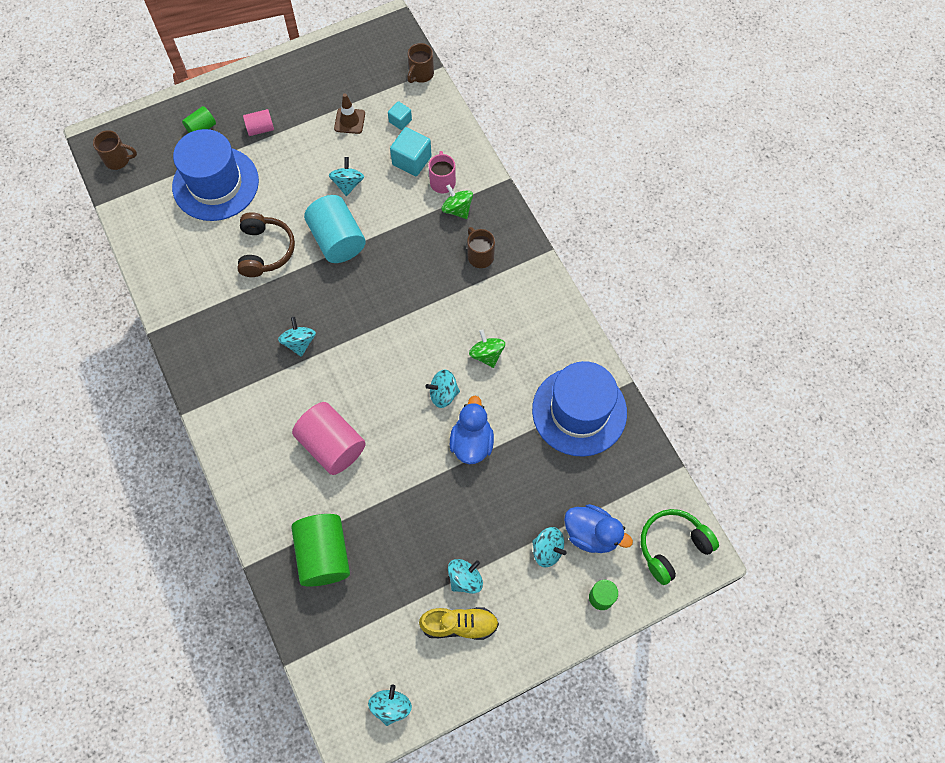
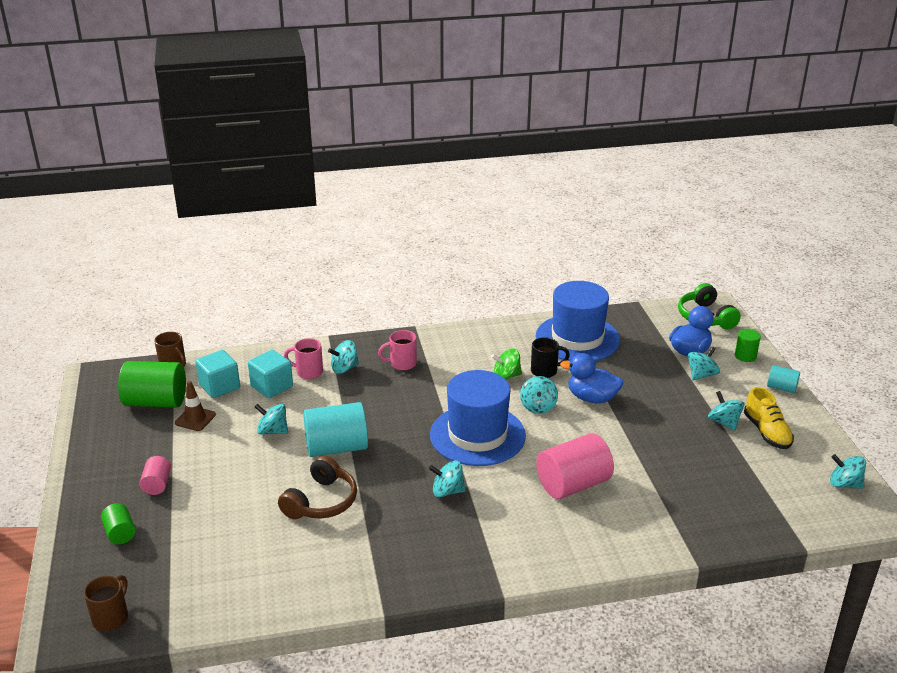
camera: 75 degrees left, 35 degrees down
(215, 184) = (208, 530): blue hat -> blue hat (477, 435)
(265, 250) = (321, 501): brown headphones -> brown headphones turned 105 degrees clockwise
(324, 555) = (691, 506): green cylinder -> green cylinder (156, 402)
(400, 121) = (219, 386): turquoise cube -> turquoise cube, size x1.71
(457, 209) = (344, 368): green spinning top -> turquoise spinning top
(459, 625) = (767, 432): yellow shoe -> yellow shoe turned 150 degrees clockwise
(480, 256) = (402, 364): brown mug -> pink mug
(507, 389) = (545, 371): none -> black mug
(548, 640) = (781, 388): none -> turquoise cylinder

